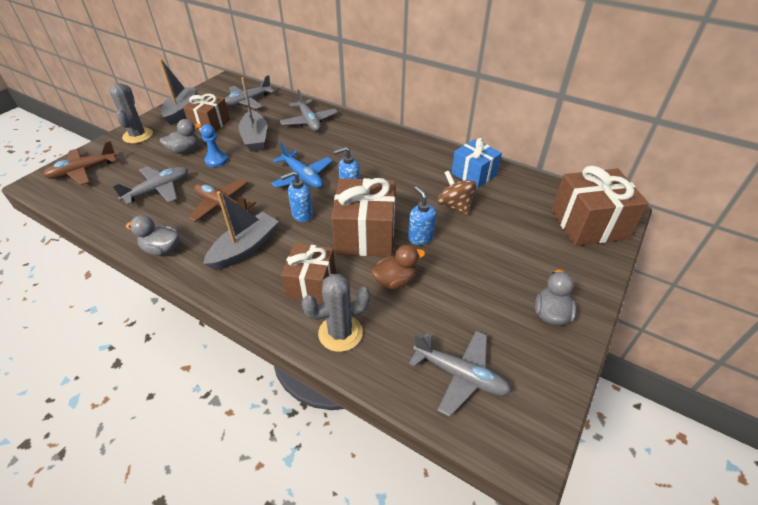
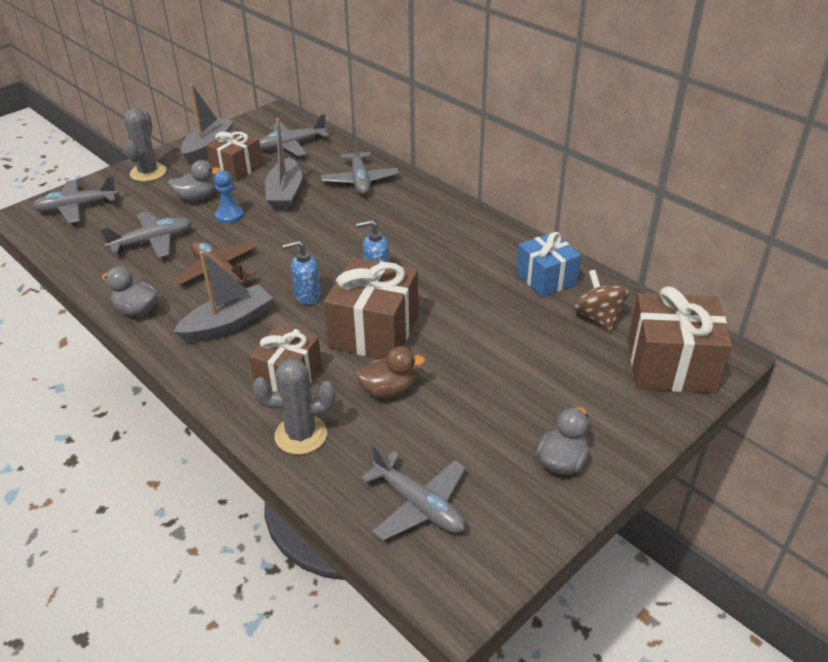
camera: 15 degrees right, 5 degrees down
(83, 171) = (76, 207): brown plane -> grey plane
(302, 177) = (325, 250): blue plane -> none
(420, 237) = (440, 345): blue soap dispenser -> none
(454, 206) = (501, 315): brown spinning top -> brown spinning top (598, 317)

